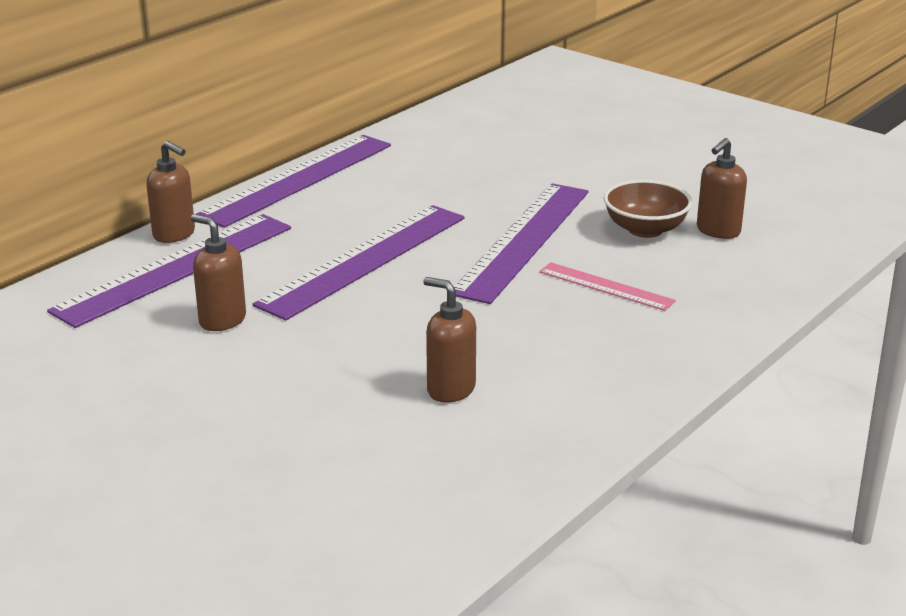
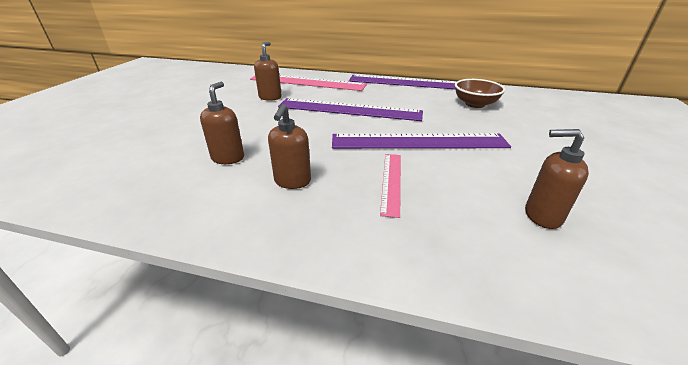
camera: 65 degrees right, 5 degrees up
(174, 234) = (334, 76): brown soap dispenser -> brown soap dispenser (292, 181)
(176, 268) = (307, 82): purple ruler -> pink ruler
(645, 229) = (493, 180): brown bowl -> brown bowl (475, 104)

